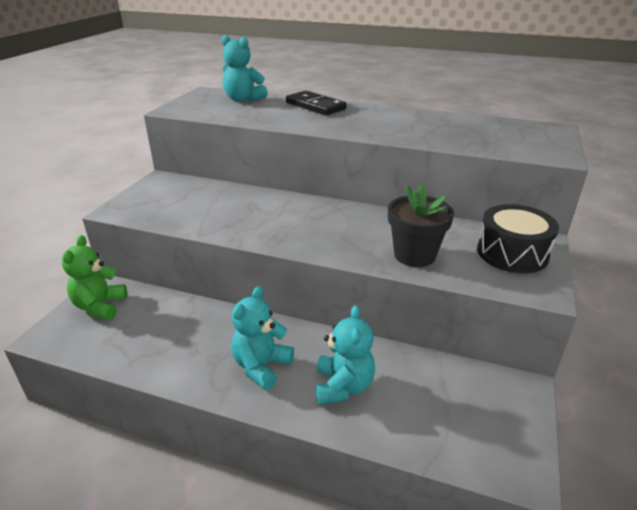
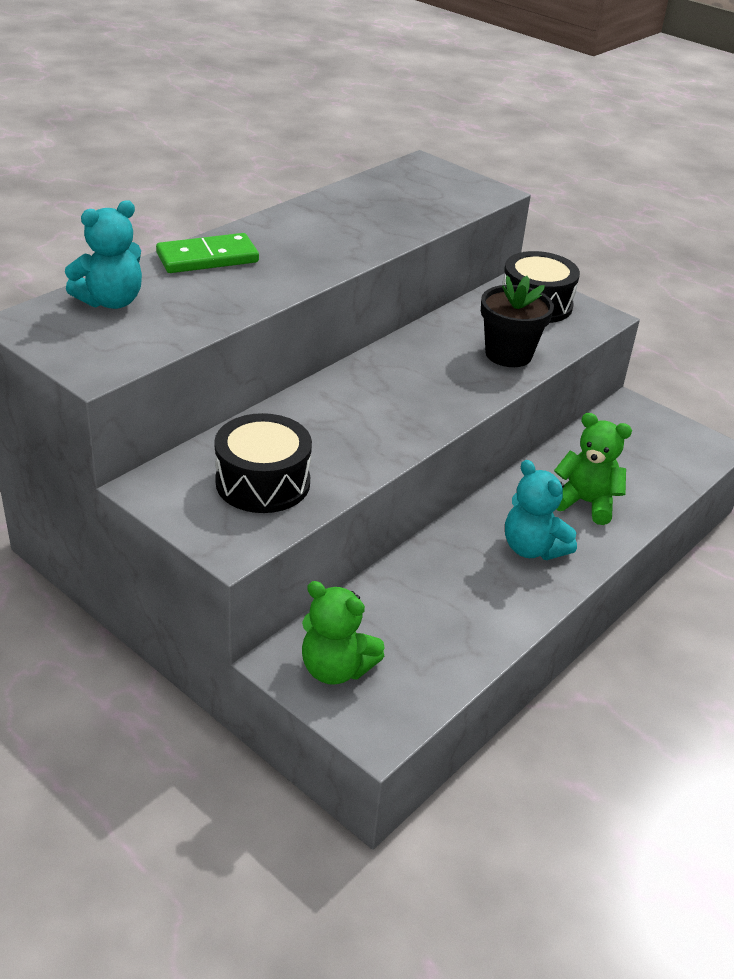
camera: 70 degrees left, 5 degrees up
(180, 204) = (263, 482): none -> black drum
(315, 106) = (207, 258): black domino -> green domino
(343, 386) = (586, 503): turquoise teddy bear -> green teddy bear

